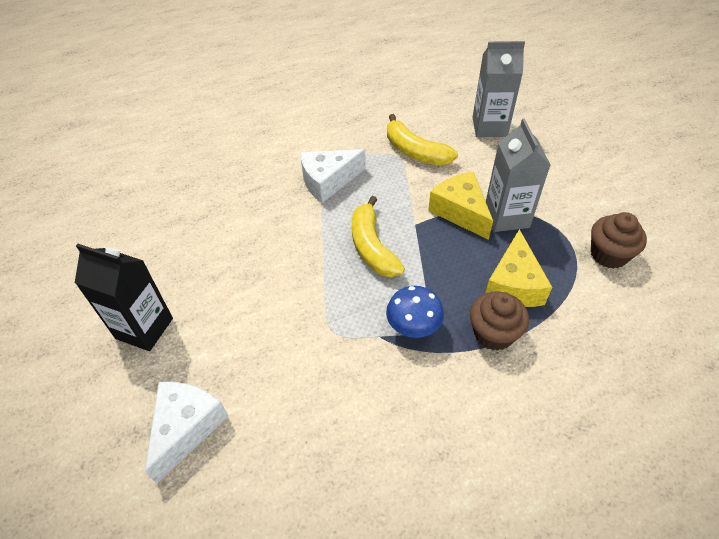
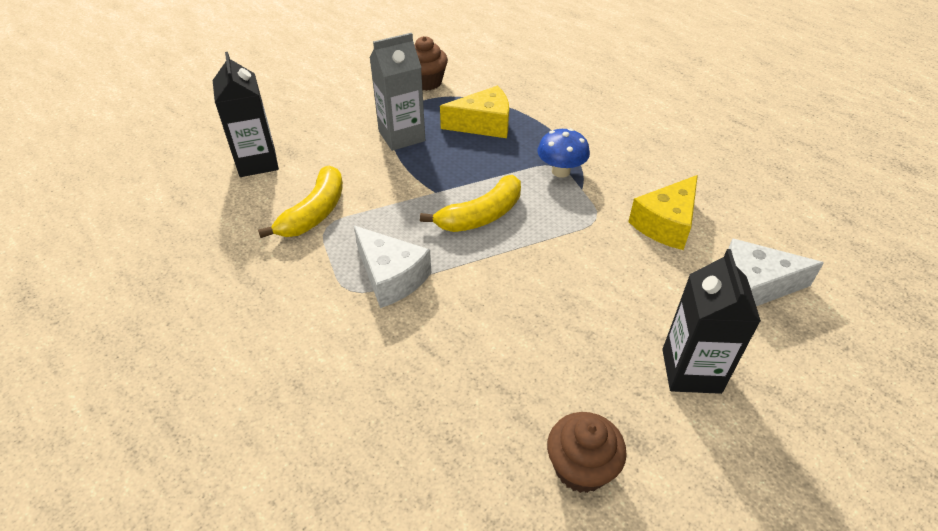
camera: 110 degrees left, 5 degrees down
(460, 211) = (405, 165): yellow cheese -> yellow cheese (665, 224)
(489, 127) = (257, 162): grey carton -> black carton
(493, 333) = (539, 129): brown cupcake -> brown cupcake (581, 468)

